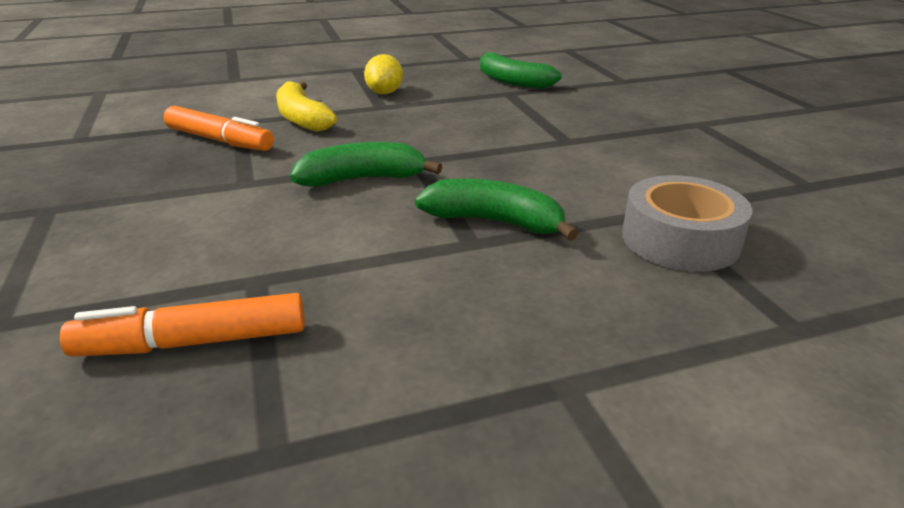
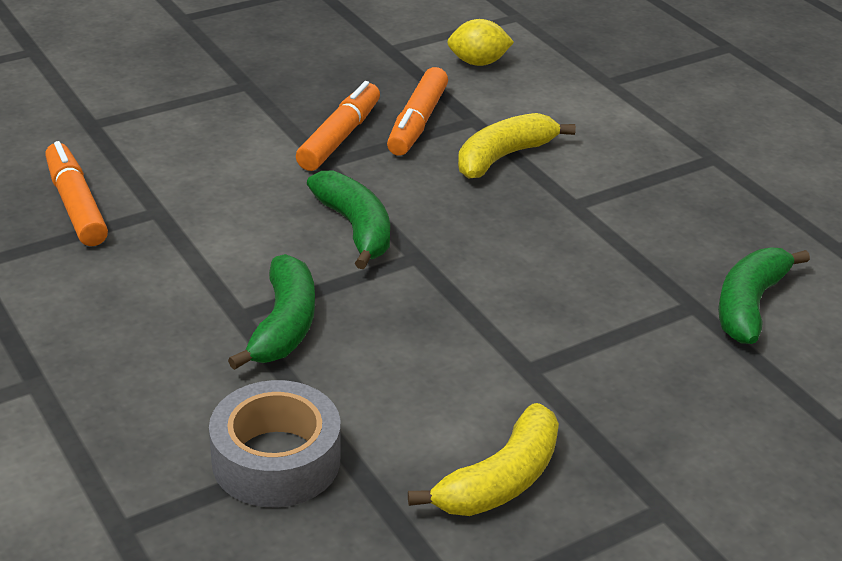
camera: 75 degrees right, 5 degrees up
(208, 172) = (340, 137): none -> orange marker
(384, 93) = (626, 198): yellow lemon -> yellow lemon (478, 63)
(684, 161) = (500, 480): none -> yellow banana

